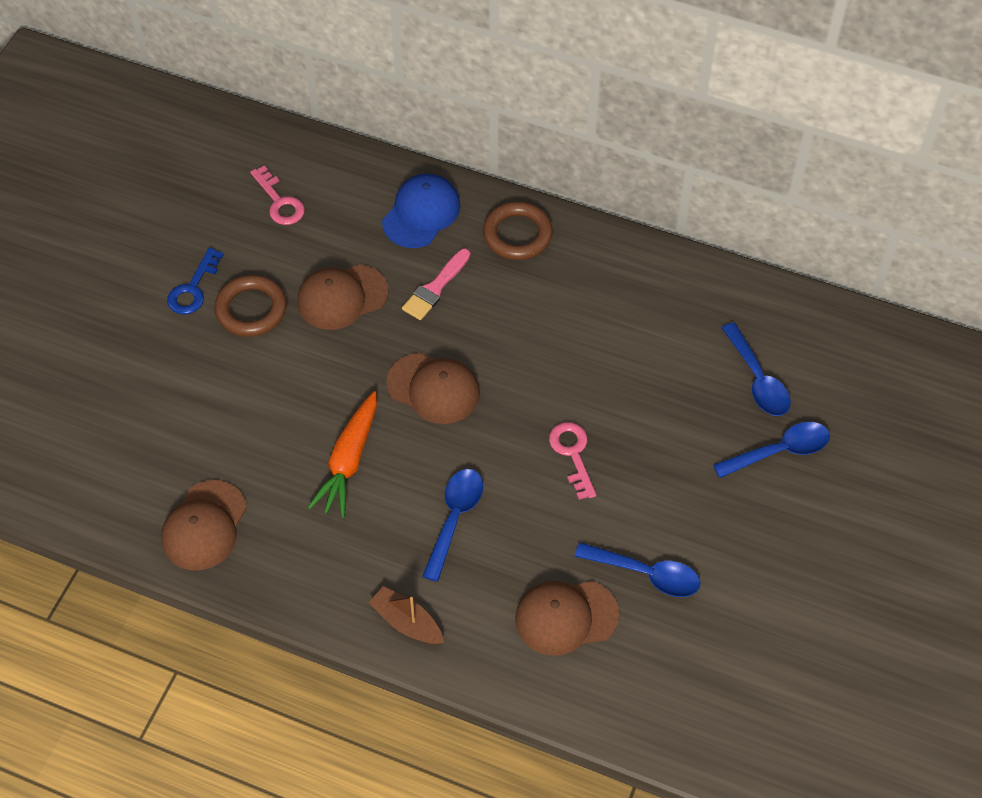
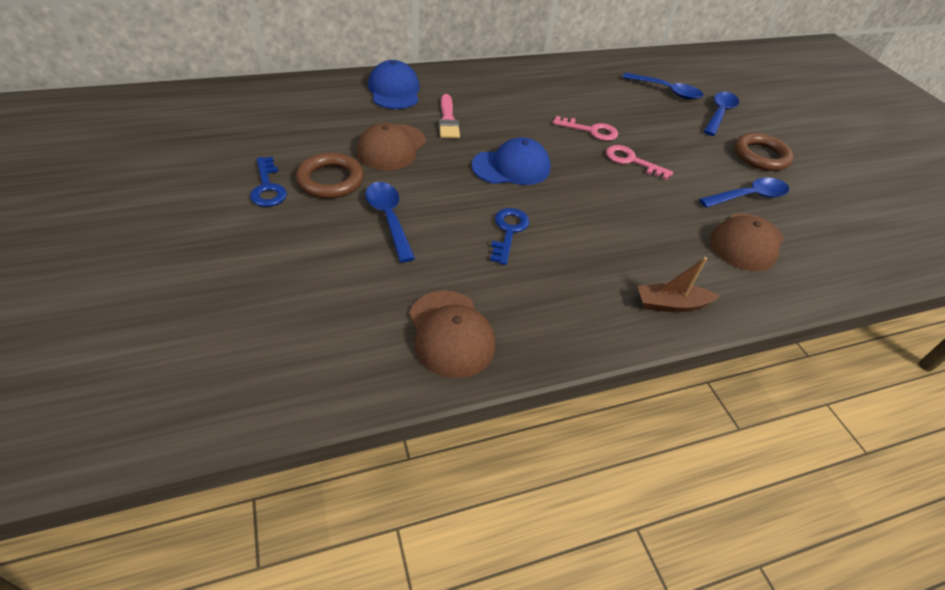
camera: 45 degrees left, 10 degrees down
(279, 202) = (286, 117): pink key -> pink key (591, 130)
(349, 461) = (508, 231): orange carrot -> blue key
(433, 388) = (511, 167): brown cap -> blue cap
(454, 518) = (615, 227): blue spoon -> blue spoon (389, 218)
(517, 234) = (465, 80): brown ring -> brown ring (760, 156)

